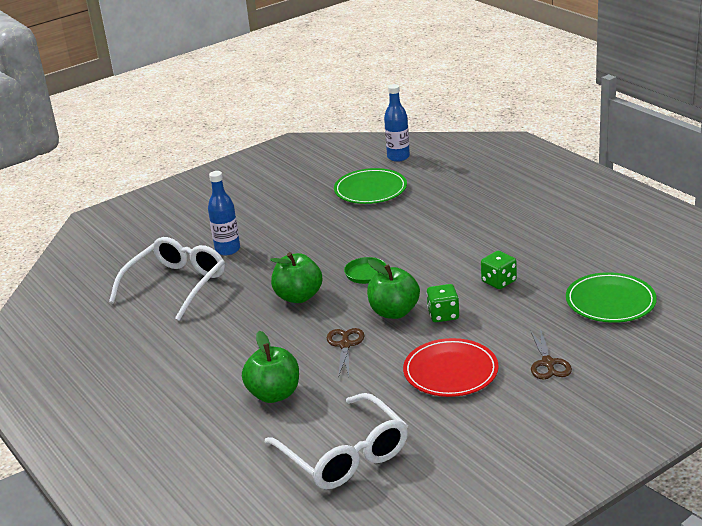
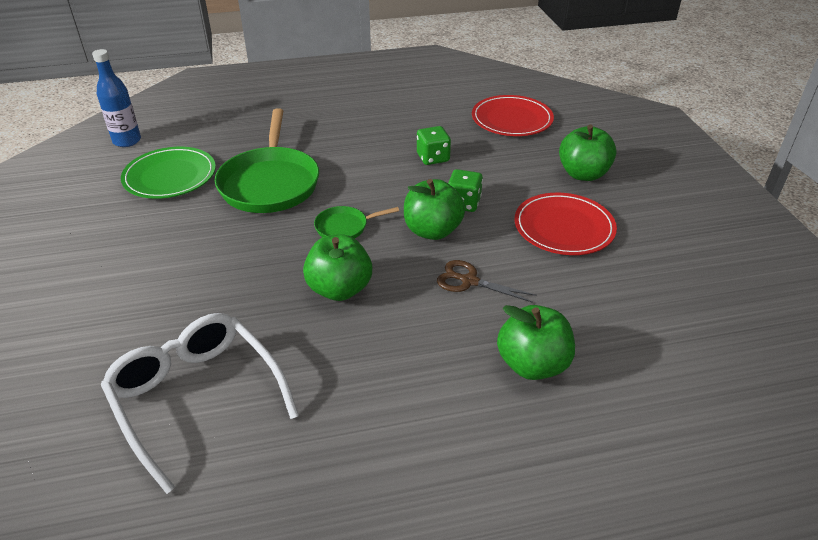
camera: 70 degrees left, 10 degrees up
(227, 250) = (162, 321): blue bottle -> none
(344, 454) = (675, 338): white glasses -> none
(396, 227) = (270, 183): none -> green pan
(548, 363) = (583, 174): brown scissors -> green apple
(610, 301) = (512, 119): green plate -> red plate

